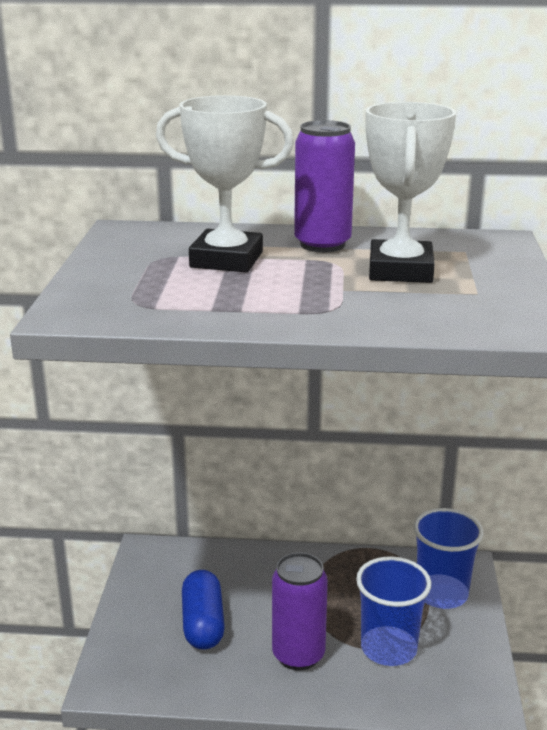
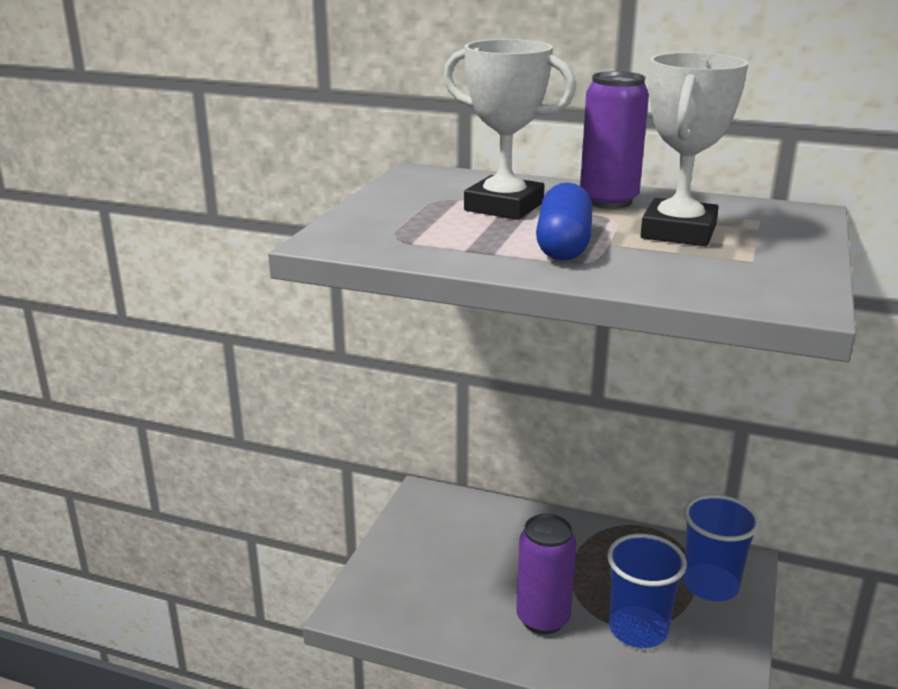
camera: 15 degrees right, 0 degrees up
(203, 623) = (457, 571): blue capsule -> blue capsule (563, 245)

